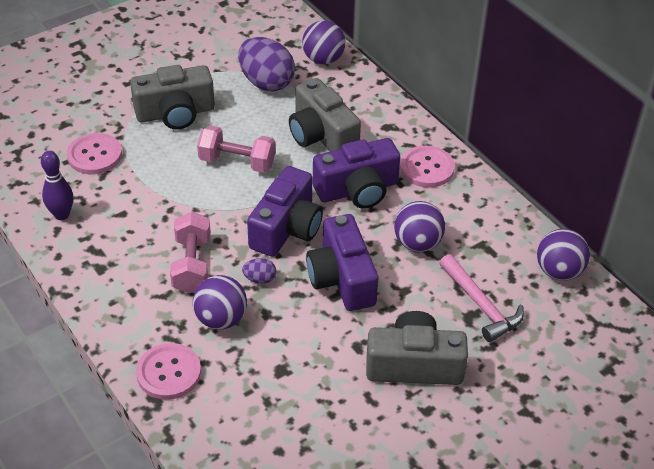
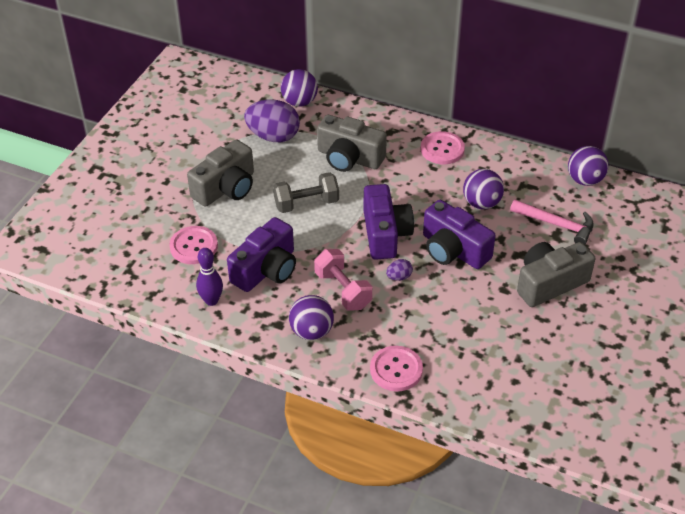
camera: 30 degrees left, 0 degrees up
(221, 319) = (398, 316): purple ball -> purple ball (311, 331)
(237, 162) = (306, 203): pink dumbbell -> grey dumbbell
(357, 190) = (409, 185): purple camera -> purple camera (266, 269)

